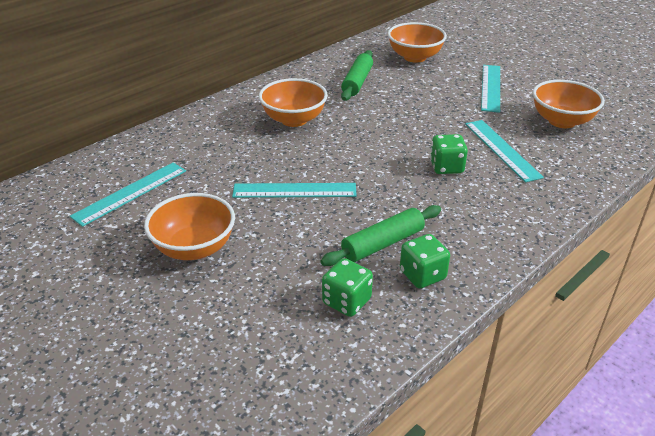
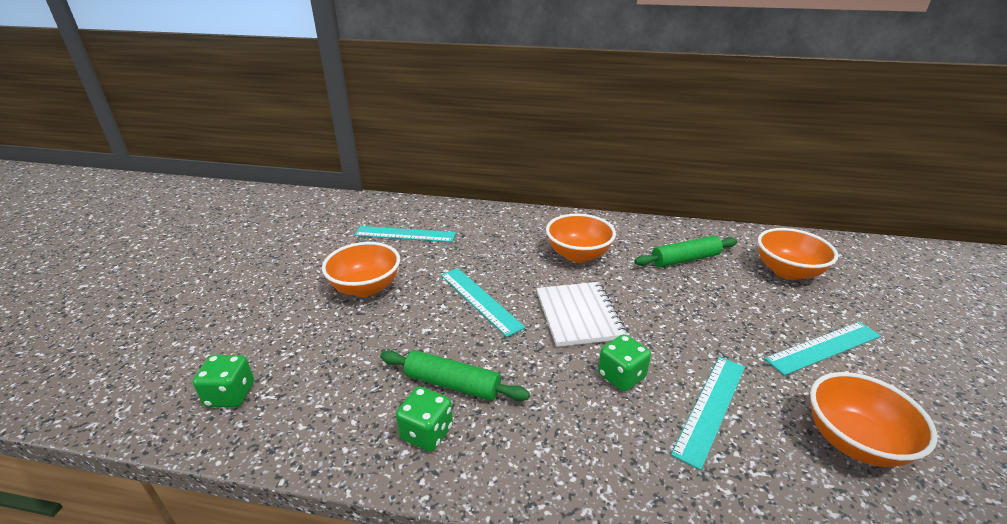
camera: 55 degrees right, 5 degrees down
(346, 301) = (354, 396): green dice -> green dice (230, 395)
(367, 154) = (578, 315): none -> white notebook

